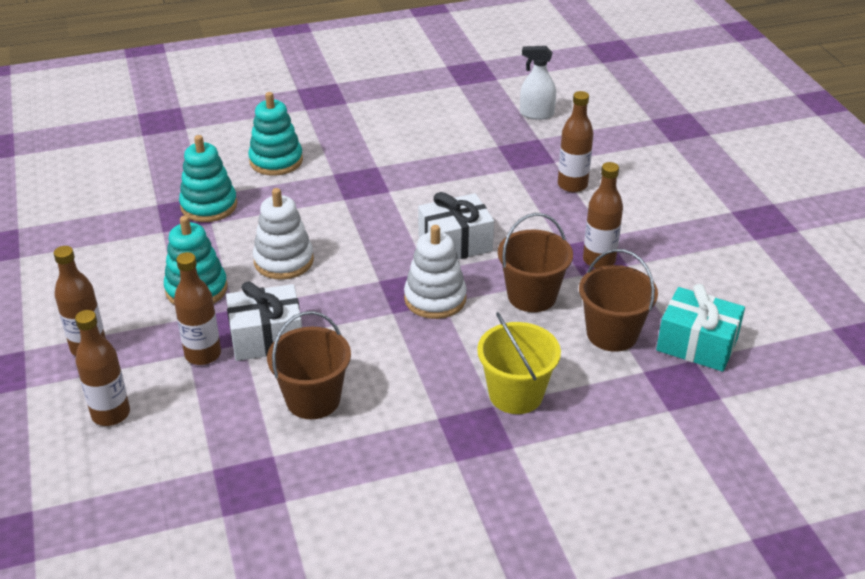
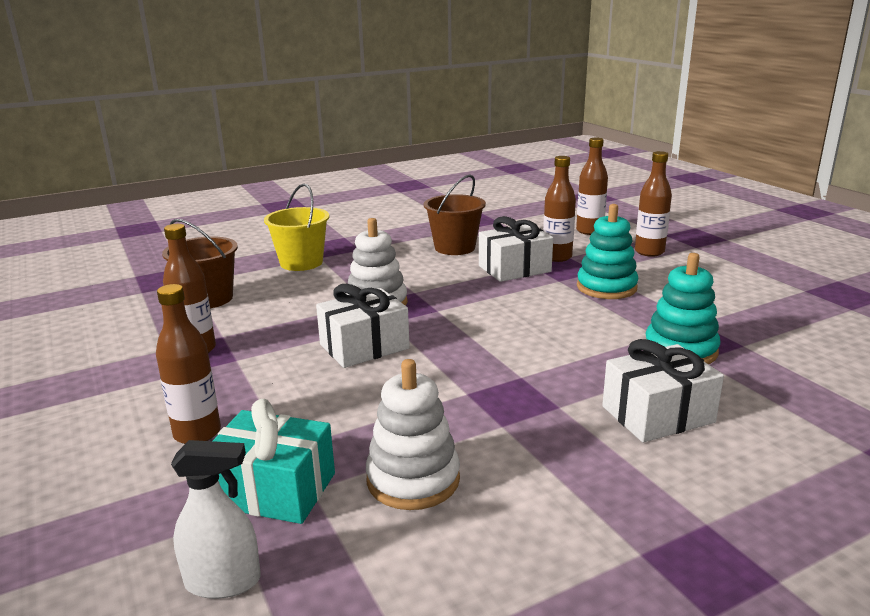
camera: 170 degrees right, 15 degrees down
(276, 161) = (657, 414): turquoise stacking toy -> white gift
(283, 261) = (544, 313): white stacking toy -> white stacking toy (413, 479)
(532, 296) = (280, 315): brown bucket -> none
(697, 344) = (131, 300): turquoise gift -> turquoise gift (274, 489)

